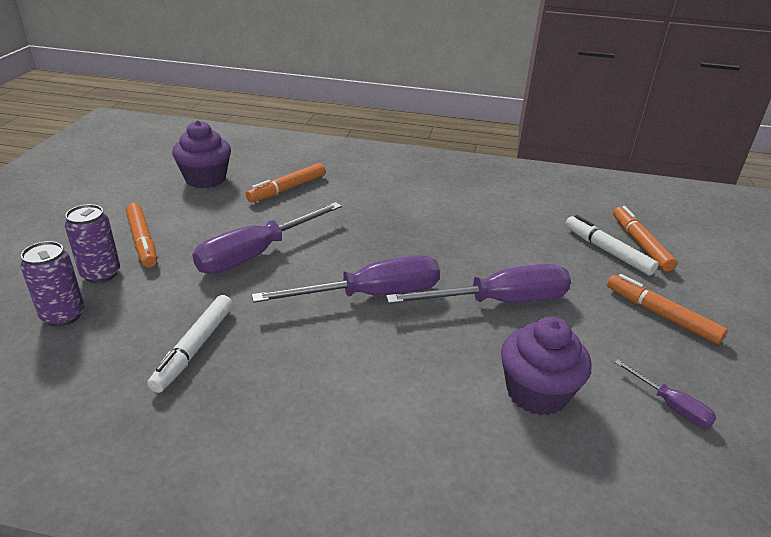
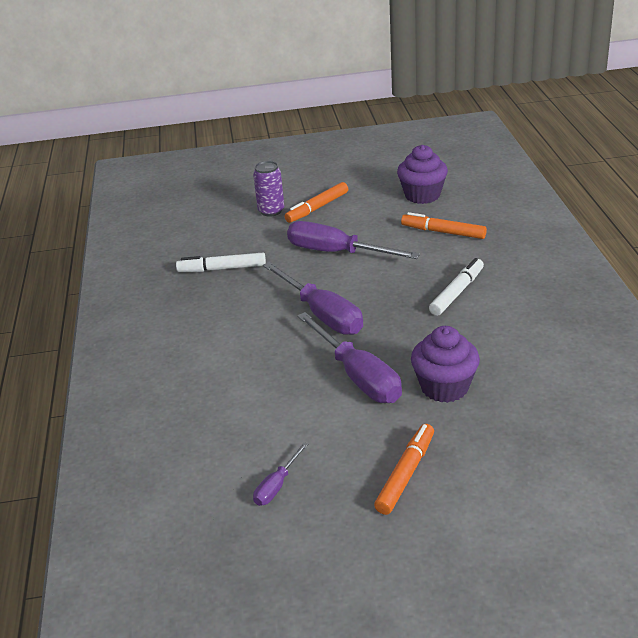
camera: 75 degrees right, 0 degrees up
(63, 315) = (225, 218): purple can -> none
(536, 392) = (255, 413): purple cupcake -> purple cupcake (444, 387)
(607, 251) = (499, 428): white marker -> white marker (457, 292)
(640, 244) = (536, 451): orange marker -> none

